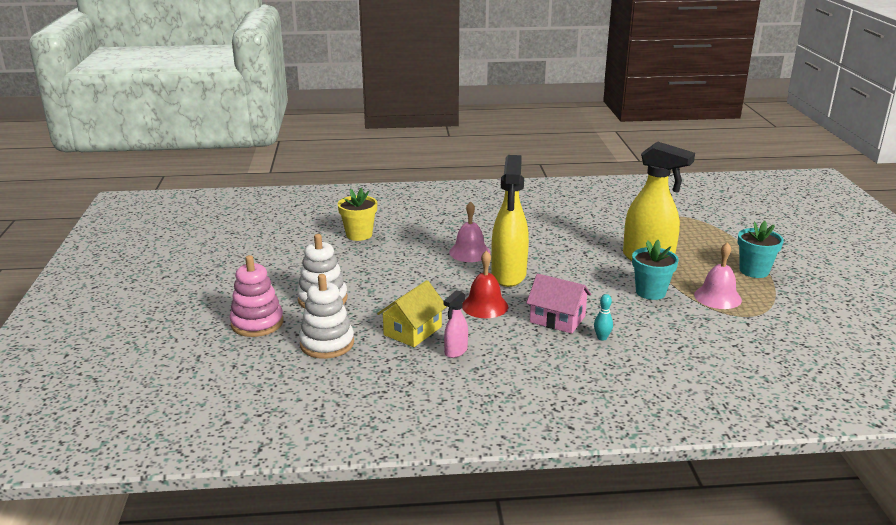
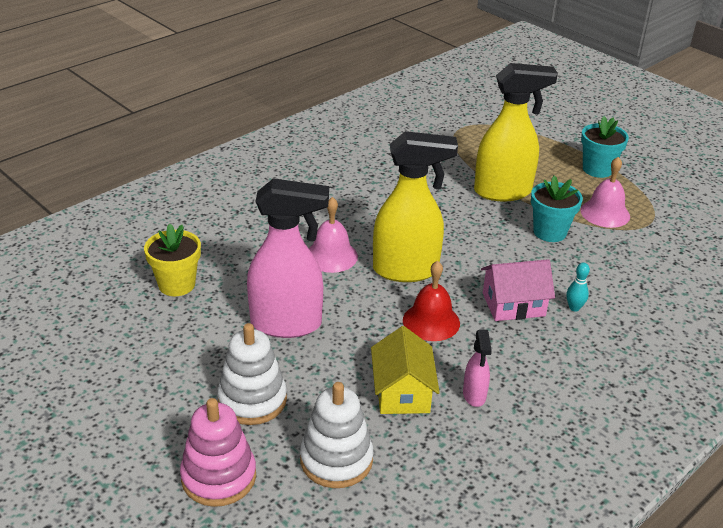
camera: 40 degrees left, 10 degrees up
(393, 274) = (287, 324): none -> pink spray bottle
(508, 276) = (406, 270): yellow spray bottle -> yellow spray bottle turned 60 degrees counterclockwise

